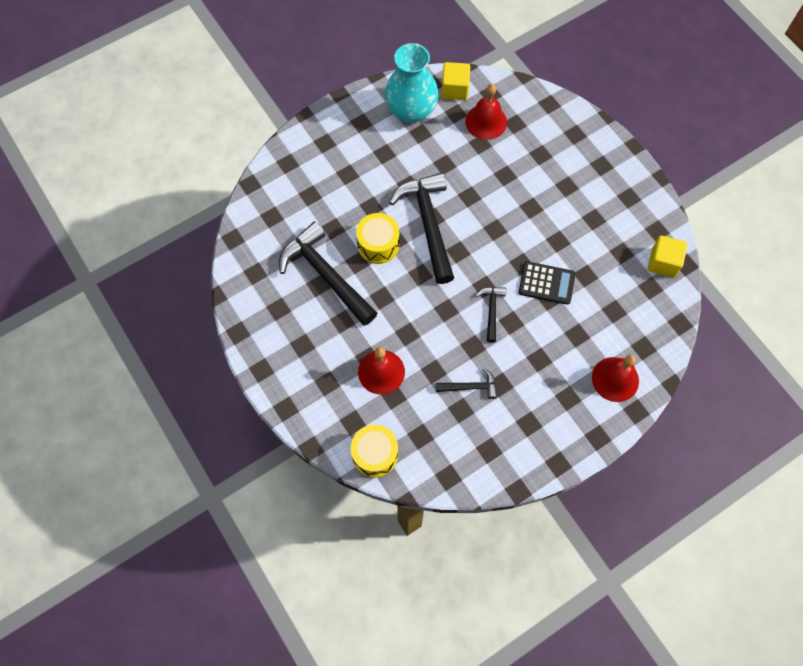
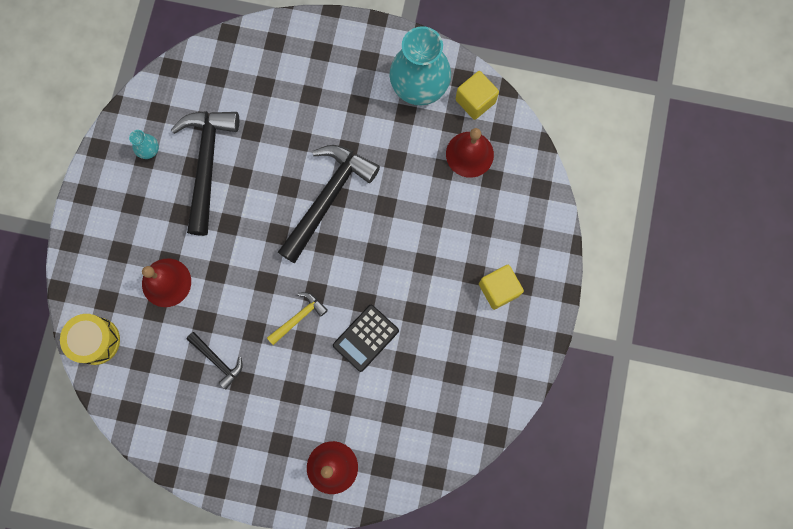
camera: 45 degrees right, 10 degrees up
(276, 302) = (149, 150): none -> turquoise vase
(378, 244) = (271, 178): yellow drum -> none
(491, 311) = (299, 317): black hammer -> yellow hammer
(546, 283) = (366, 338): black calculator -> black calculator turned 75 degrees clockwise
(663, 262) = (478, 415): yellow cube -> yellow cube (498, 289)

